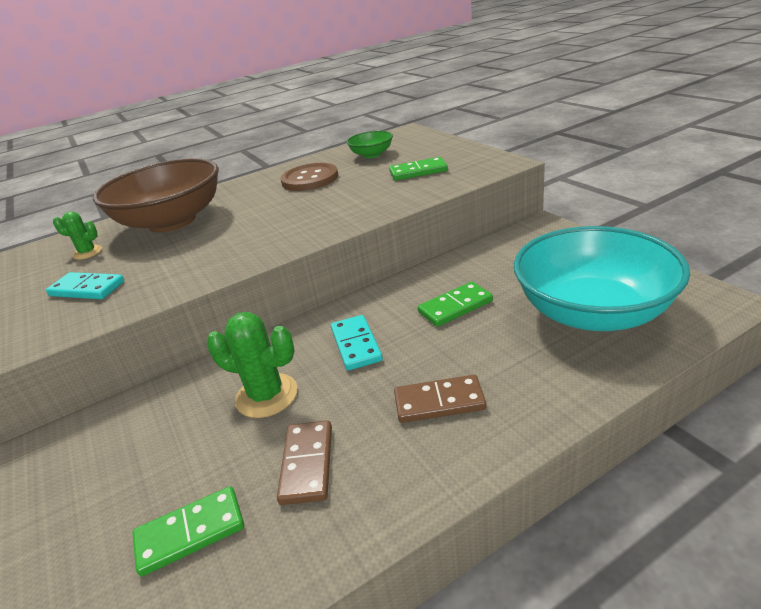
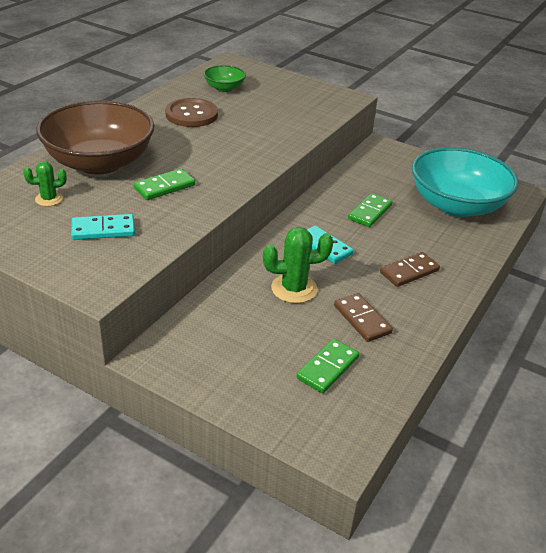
camera: 35 degrees left, 5 degrees up
(418, 172) = (286, 106): green domino -> green domino (164, 187)

